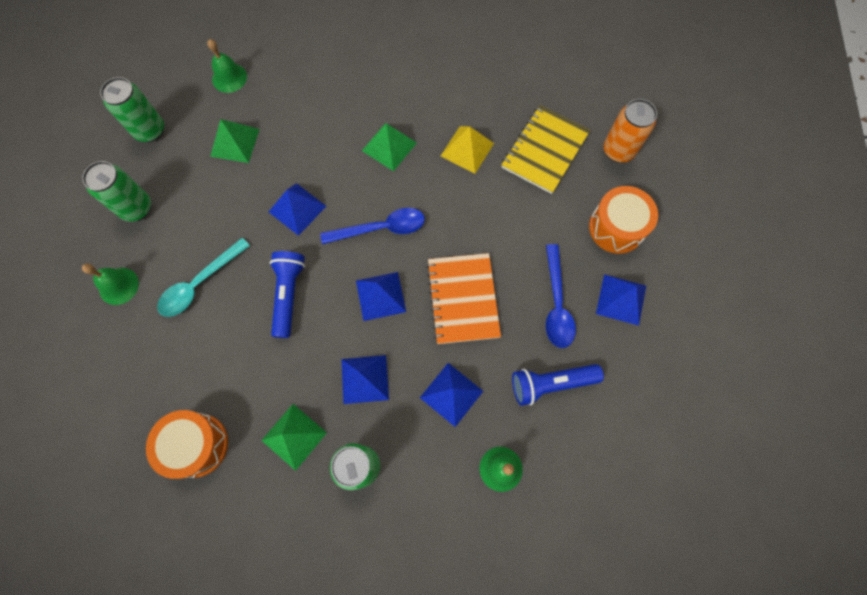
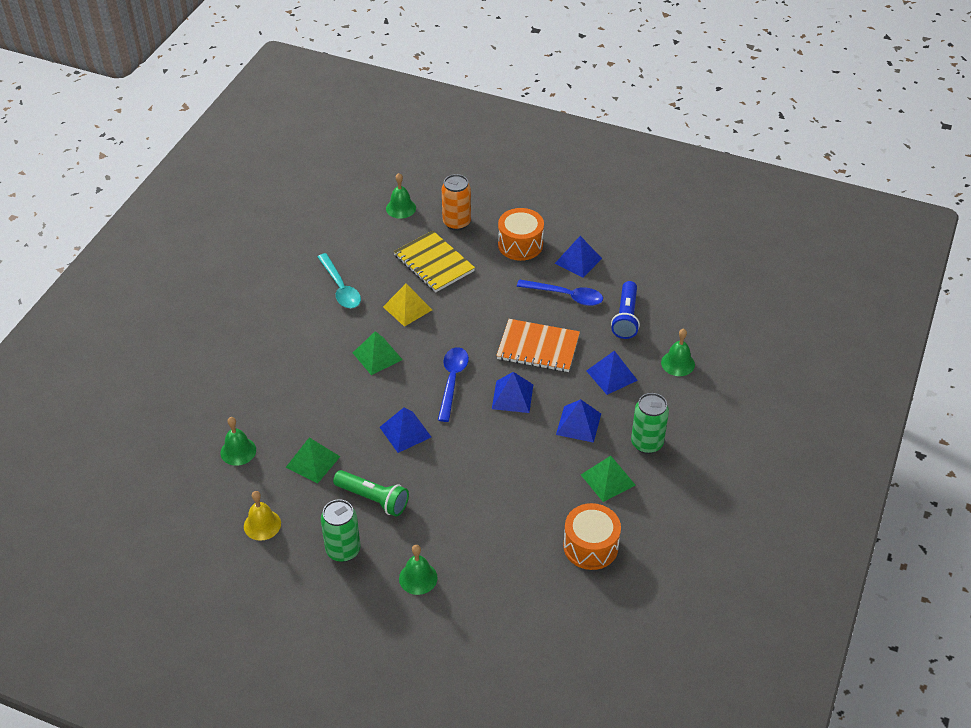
camera: 70 degrees left, 25 degrees down
(150, 130) = (262, 524): green can -> yellow bell
(200, 283) = (444, 516): turquoise spoon -> turquoise spoon (340, 288)
(204, 211) = (373, 499): none -> green flashlight
(288, 295) = (484, 456): blue flashlight -> none
(613, 89) = (401, 208): none -> green bell

